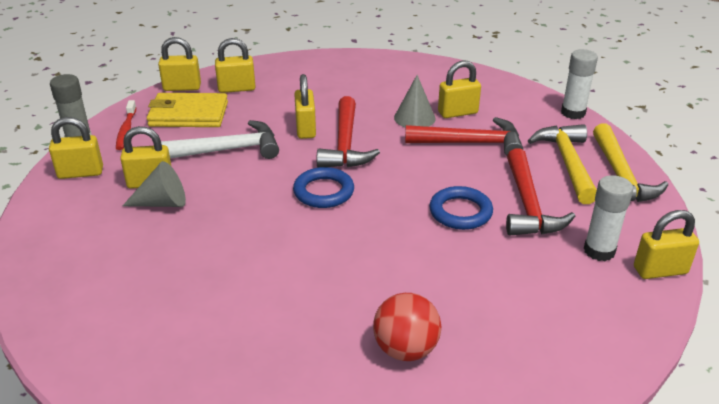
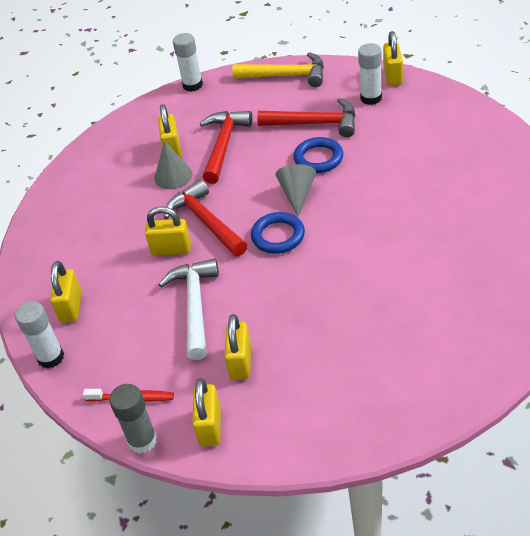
camera: 75 degrees left, 10 degrees up
(162, 203) = (276, 348): grey cone -> grey cone (297, 194)
(182, 87) = (51, 357): yellow padlock -> white glue stick
(188, 114) = (114, 345): yellow wallet -> none
(345, 144) = (205, 222): red hammer -> red hammer turned 135 degrees counterclockwise
(405, 349) = (465, 195): red ball -> none
(567, 163) = (264, 98): yellow hammer -> none

